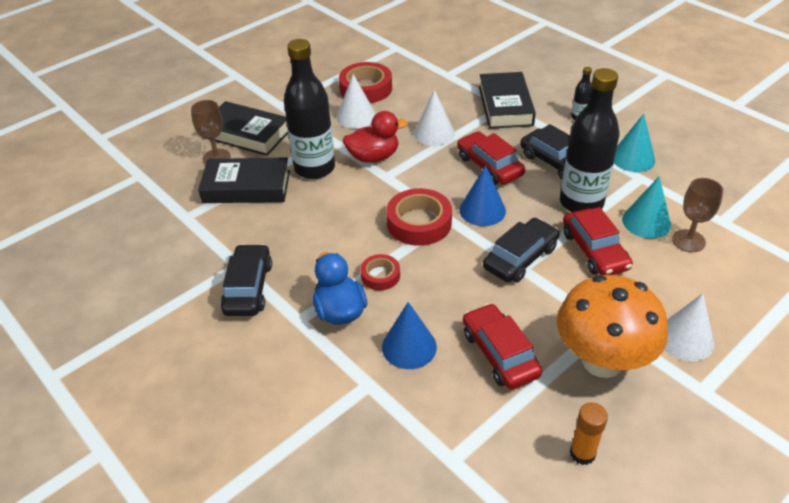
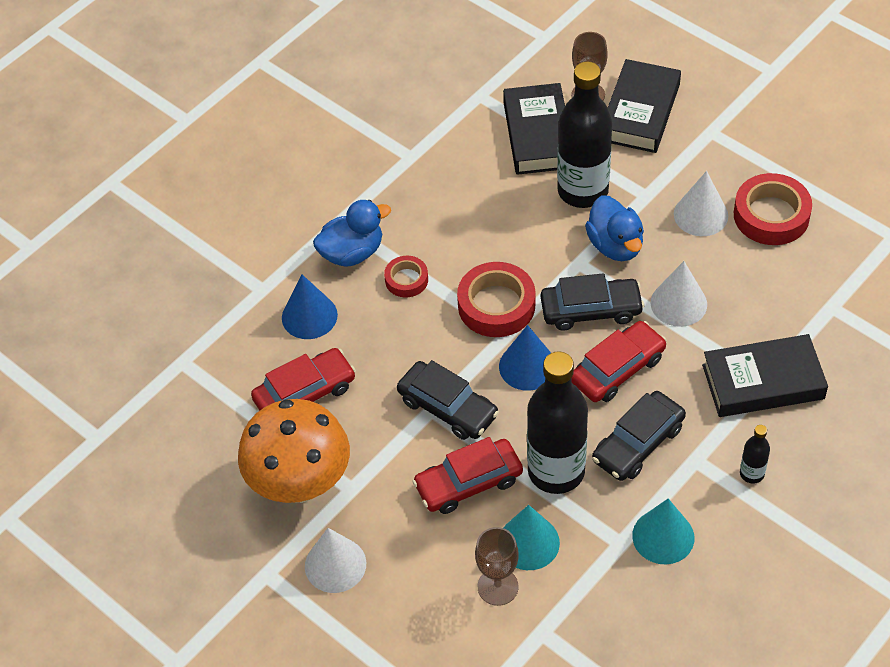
camera: 85 degrees right, 10 degrees up
(248, 288) = (378, 172): black car -> black car (591, 310)
(373, 157) = (615, 245): red duck -> blue duck
(582, 453) = (189, 463): orange glue stick -> none

